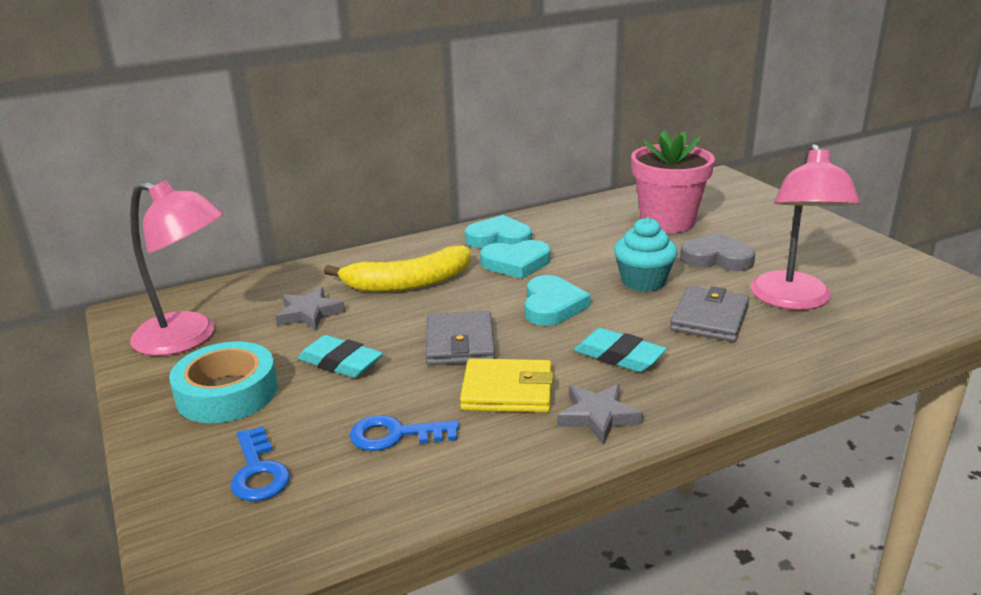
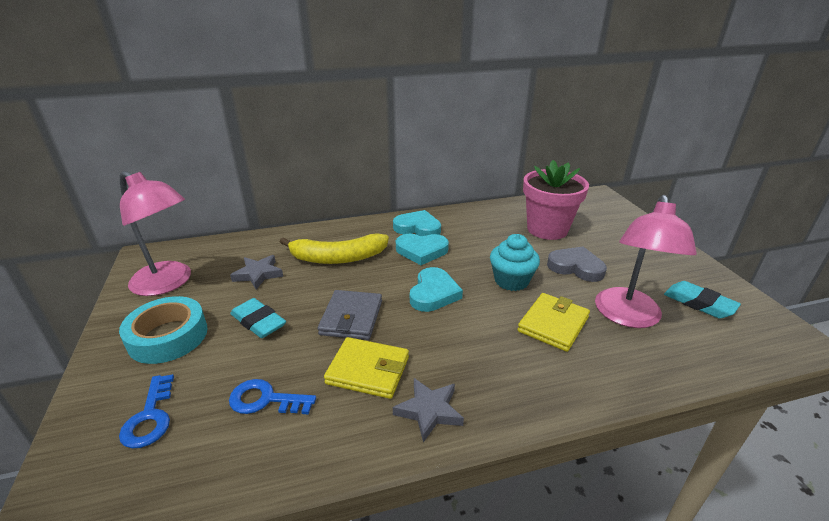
camera: 10 degrees right, 5 degrees up
(618, 356) = (467, 351): turquoise eraser -> turquoise eraser (699, 303)
(709, 318) = (553, 324): grey wallet -> yellow wallet

